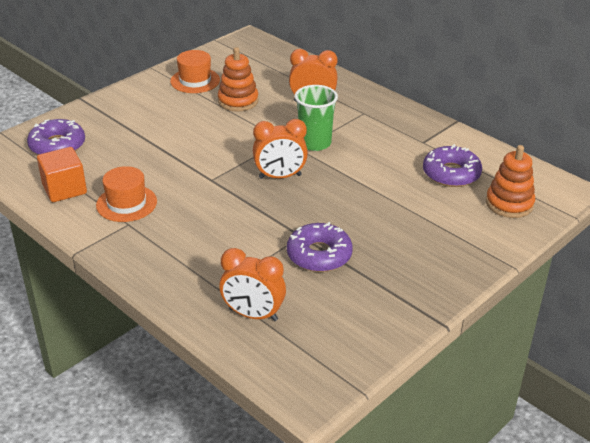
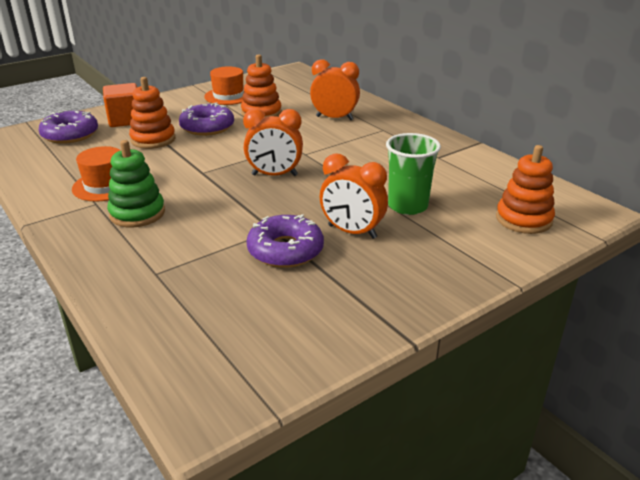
camera: 10 degrees right, 5 degrees down
(64, 189) = (53, 169): orange cube -> orange cube (125, 120)
(145, 144) = (153, 139): none -> orange stacking toy
(172, 231) = (137, 213): none -> green stacking toy
(253, 315) = (180, 305): orange clock -> orange clock (352, 232)
(315, 143) = (323, 150): green cup -> green cup (407, 206)
(451, 173) = (462, 186): purple donut -> purple donut (207, 127)

